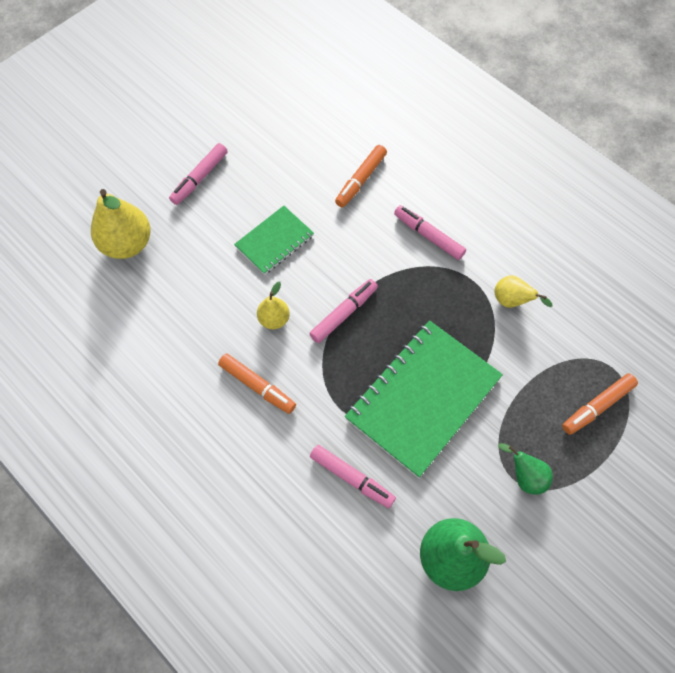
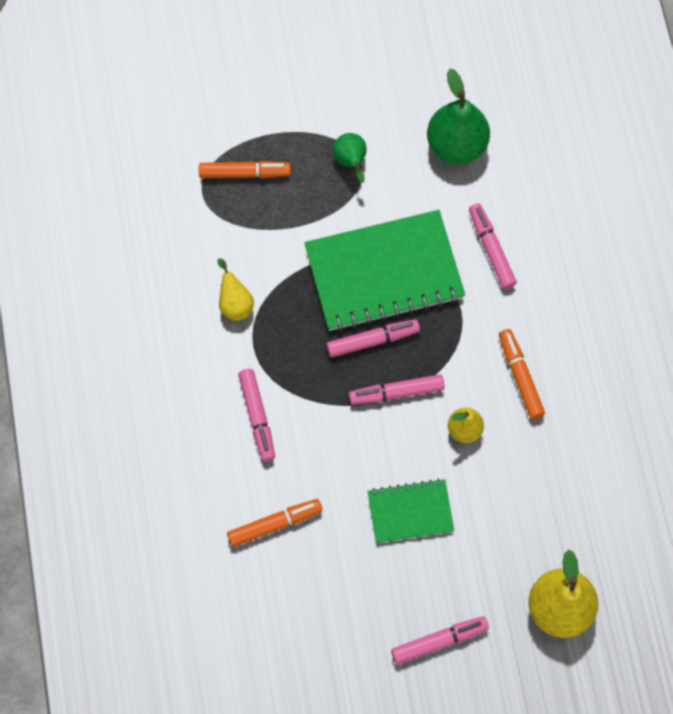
camera: 145 degrees left, 5 degrees up
(390, 340) = (372, 340): none -> pink marker

